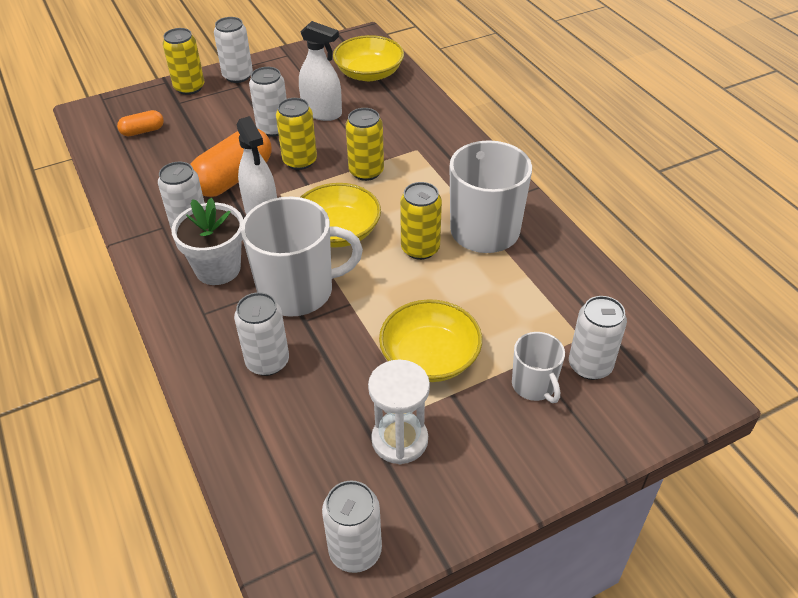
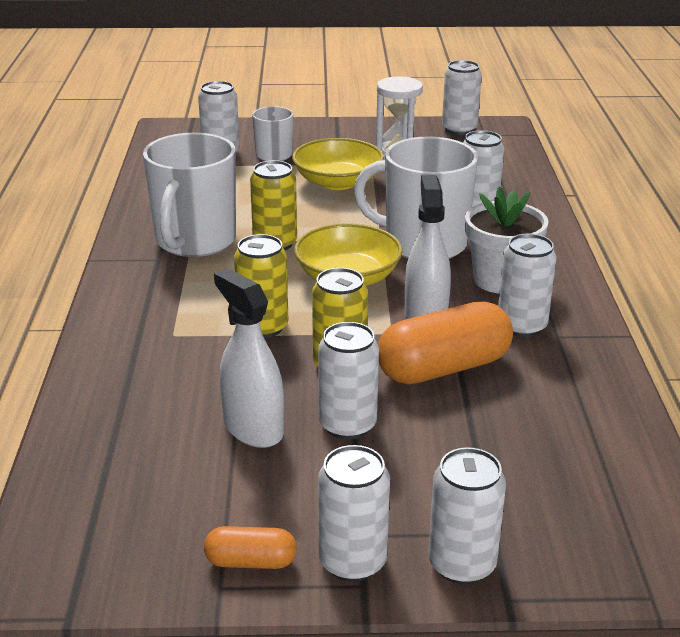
camera: 155 degrees left, 15 degrees down
(142, 131) = (571, 489): orange capsule -> orange capsule (251, 562)
(189, 87) = (462, 564): yellow can -> white can
(369, 73) = (110, 480): yellow bowl -> none

